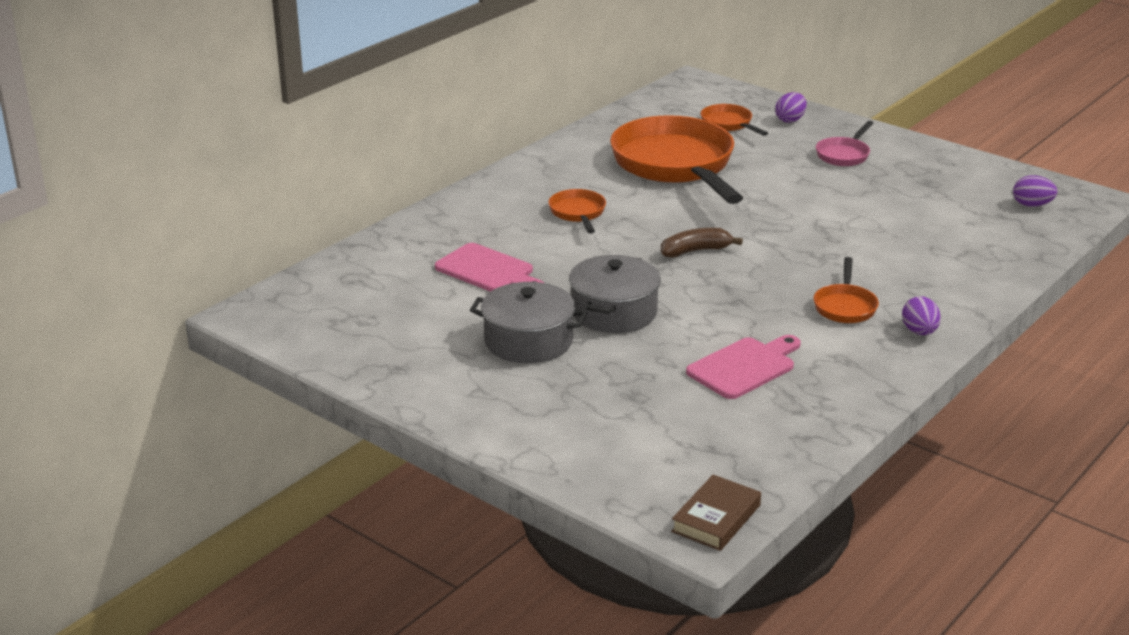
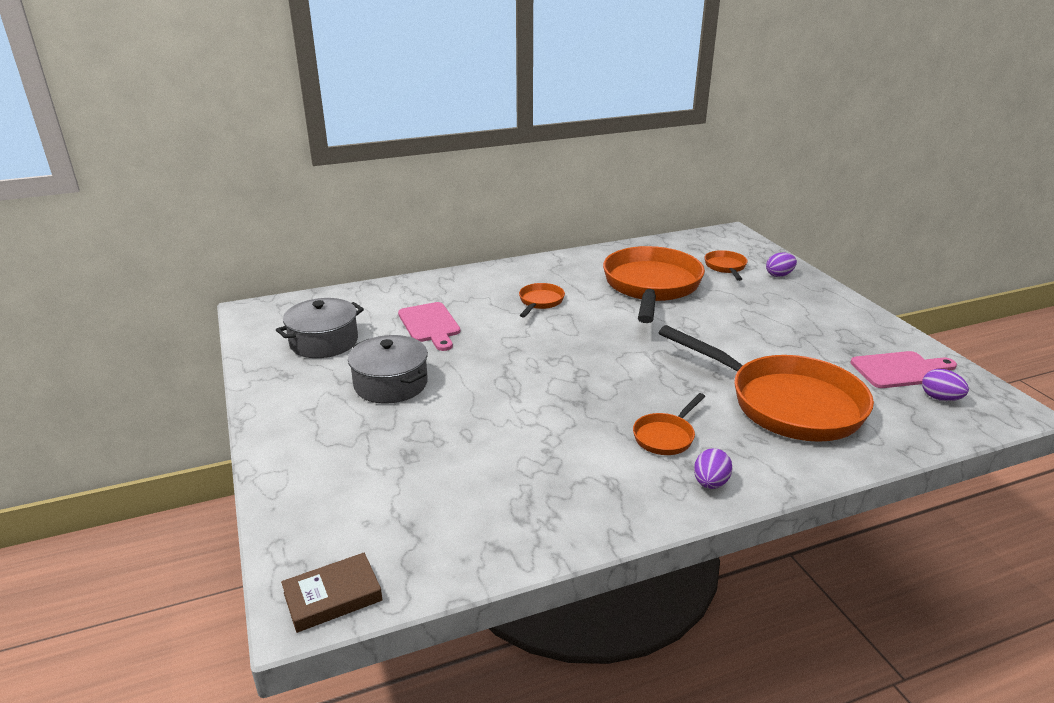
camera: 30 degrees right, 0 degrees up
(614, 312) = (476, 381): grey pot -> grey pot (324, 342)
(695, 251) = (593, 353): brown banana -> none
(745, 367) = (521, 461): pink cutting board -> pink cutting board (900, 370)
(844, 155) = (798, 311): pink pan -> none
(915, 247) = (785, 403): none -> orange pan

